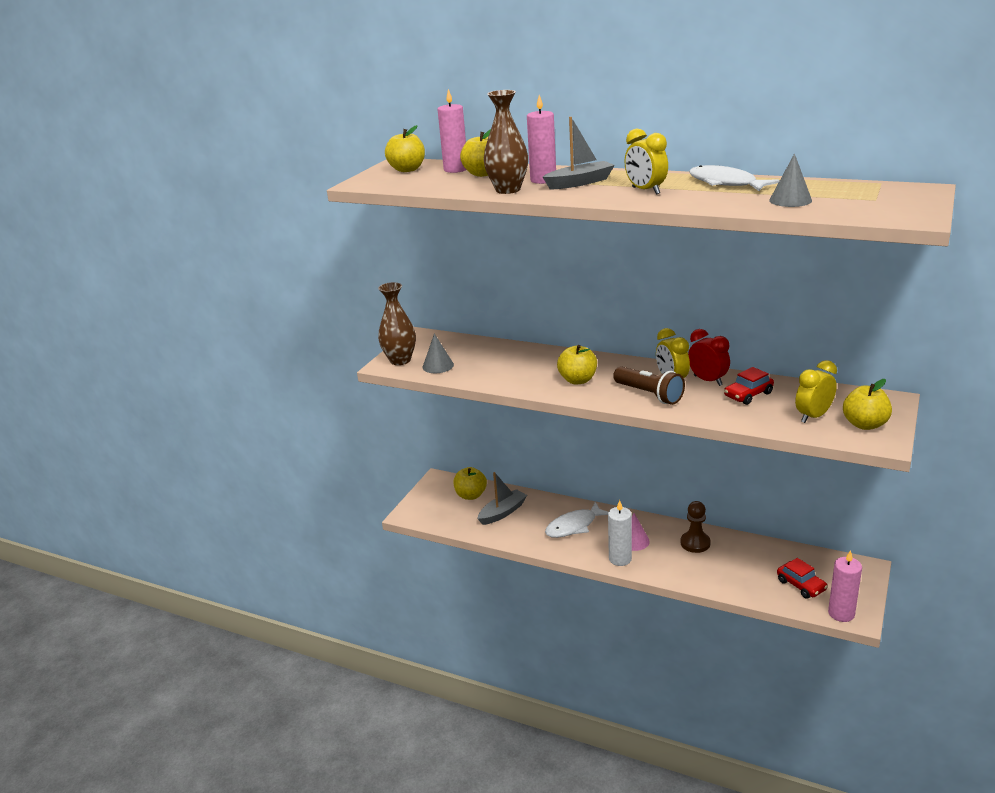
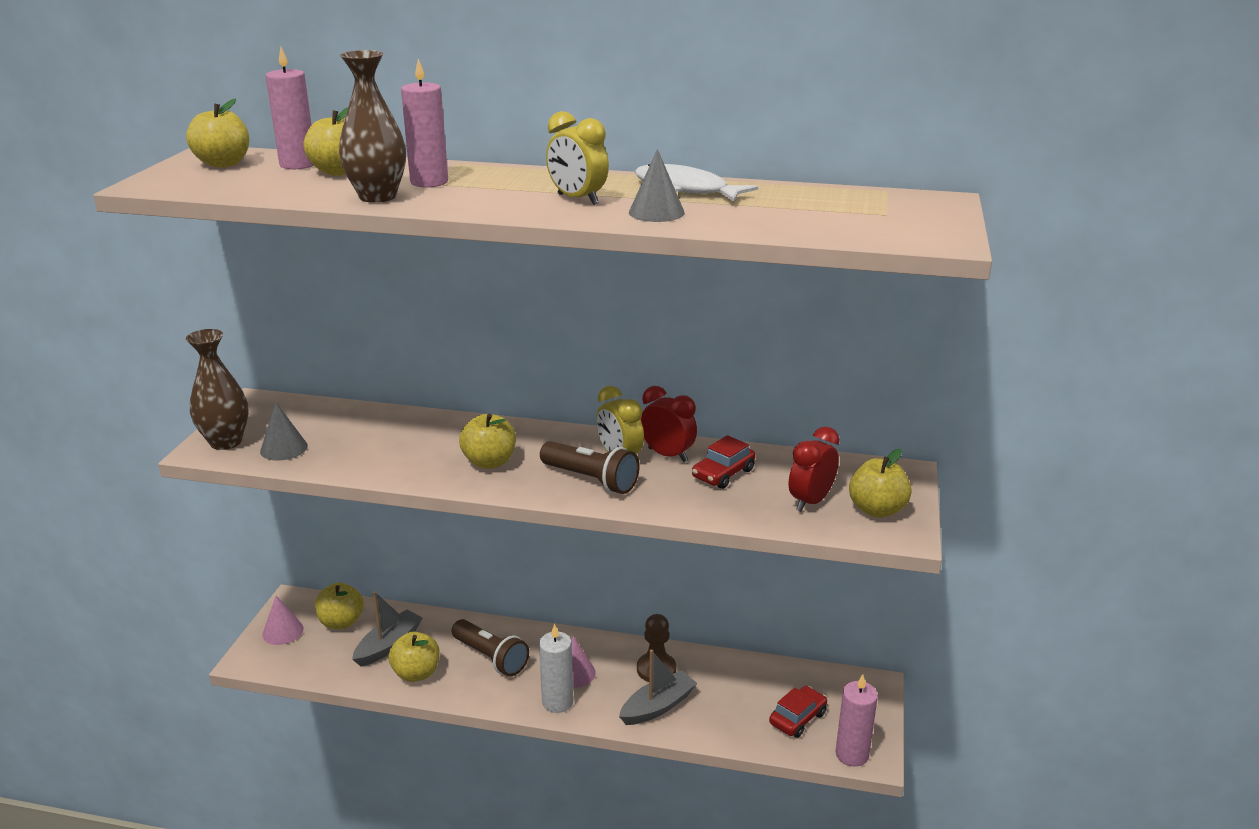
camera: 15 degrees left, 0 degrees up
(431, 498) = (283, 631): none -> pink cone
(521, 532) = (416, 673): none -> yellow apple
(574, 526) = (491, 658): white fish -> brown flashlight
(580, 183) = (483, 186): grey boat -> grey boat (658, 706)
(790, 200) = (776, 214): grey cone -> grey cone (656, 212)
(801, 585) = (797, 718): red car -> red car turned 90 degrees counterclockwise
(813, 416) = (810, 501): yellow clock -> red clock

